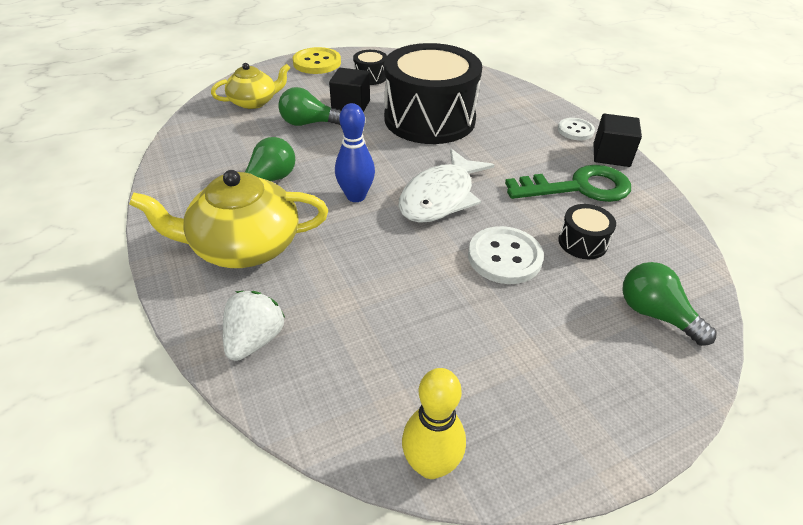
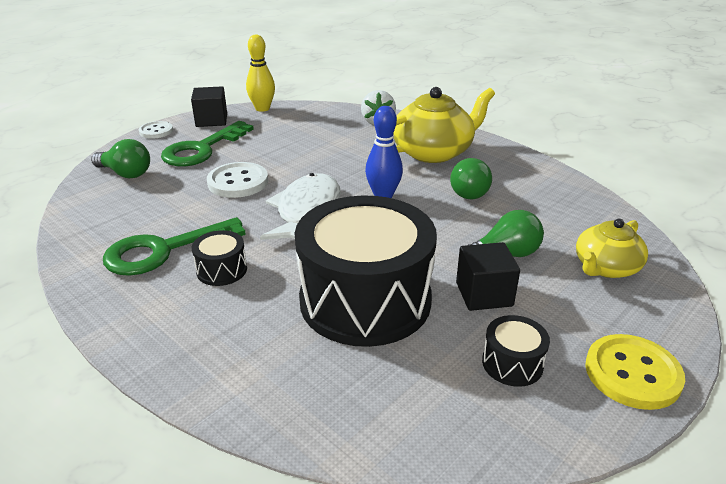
camera: 160 degrees right, 10 degrees down
(552, 344) = (202, 149): none -> green key
(575, 130) = (150, 334): white button -> white button (156, 131)
(582, 242) = (170, 204): black drum -> black drum (222, 270)
(611, 155) = (109, 303): black cube -> black cube (211, 120)

